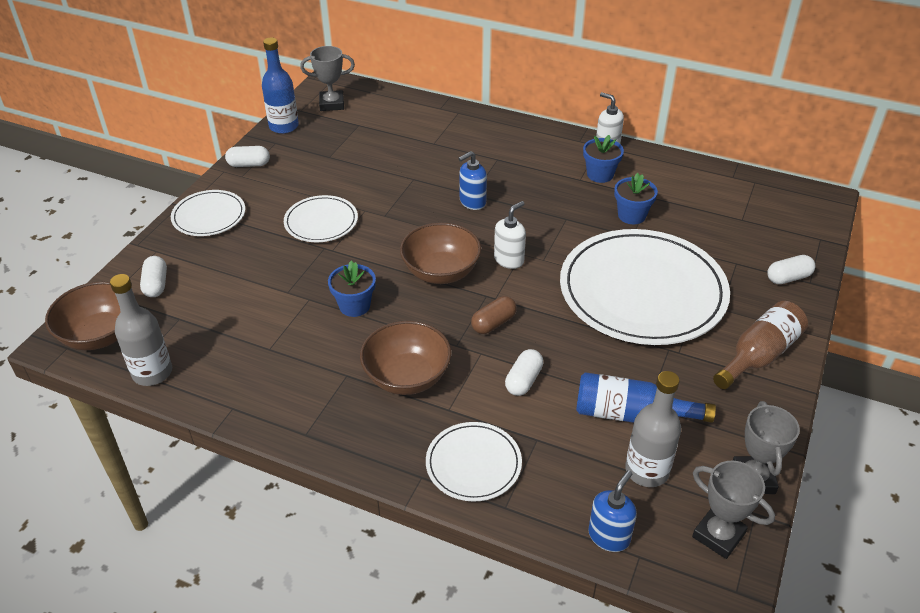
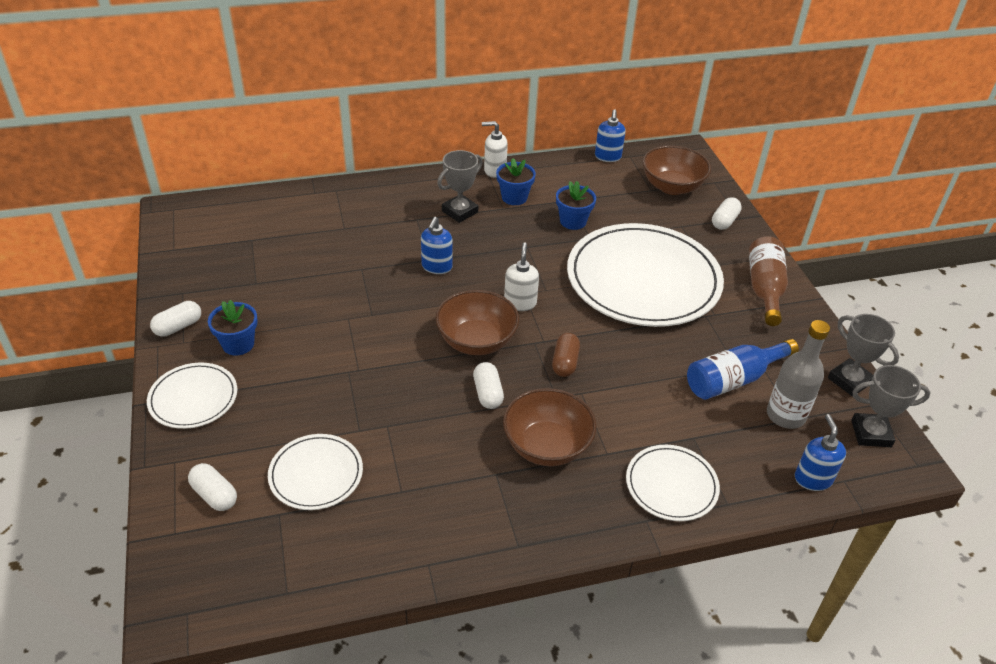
camera: 40 degrees left, 0 degrees up
(100, 335) = (211, 578): brown bowl -> brown bowl (672, 187)
(152, 373) = (312, 581): grey bottle -> none
(284, 126) = (173, 272): blue bottle -> none
(321, 222) = (318, 348): white plate -> white plate (316, 474)
(332, 104) = (200, 230): grey trophy -> grey trophy (460, 211)
(354, 306) = (435, 409): blue flower pot -> blue flower pot (238, 344)
(523, 380) = (636, 397): white capsule -> white capsule (487, 393)
(730, 174) = (607, 157): none -> blue soap dispenser

